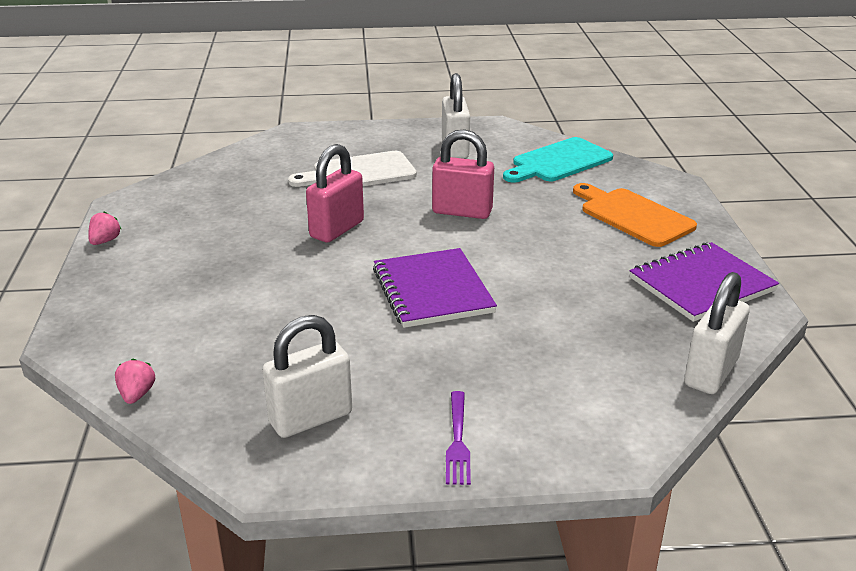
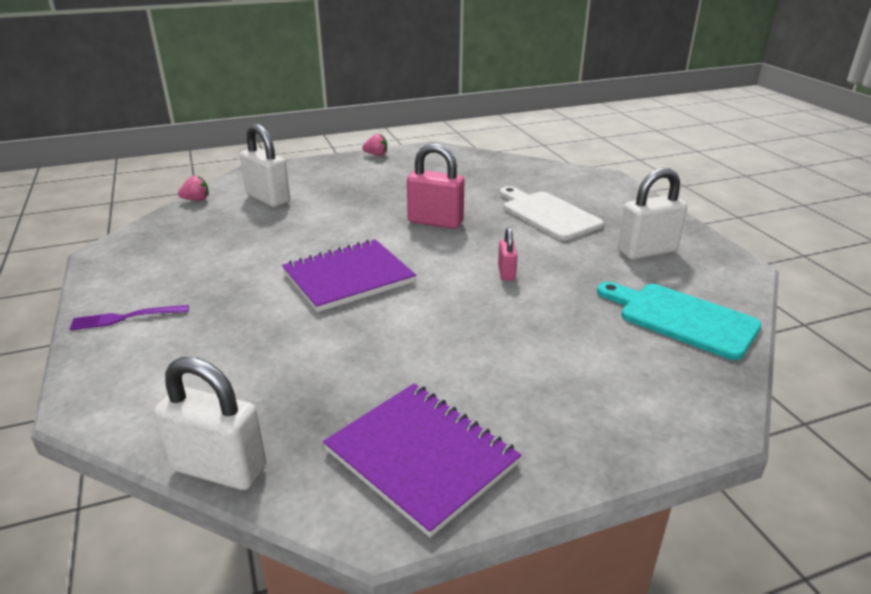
camera: 75 degrees right, 0 degrees up
(310, 418) = (164, 256): white padlock -> white padlock (268, 199)
(462, 212) = (506, 273): pink padlock -> pink padlock, size x0.53
(633, 216) = (576, 387): orange cutting board -> none

